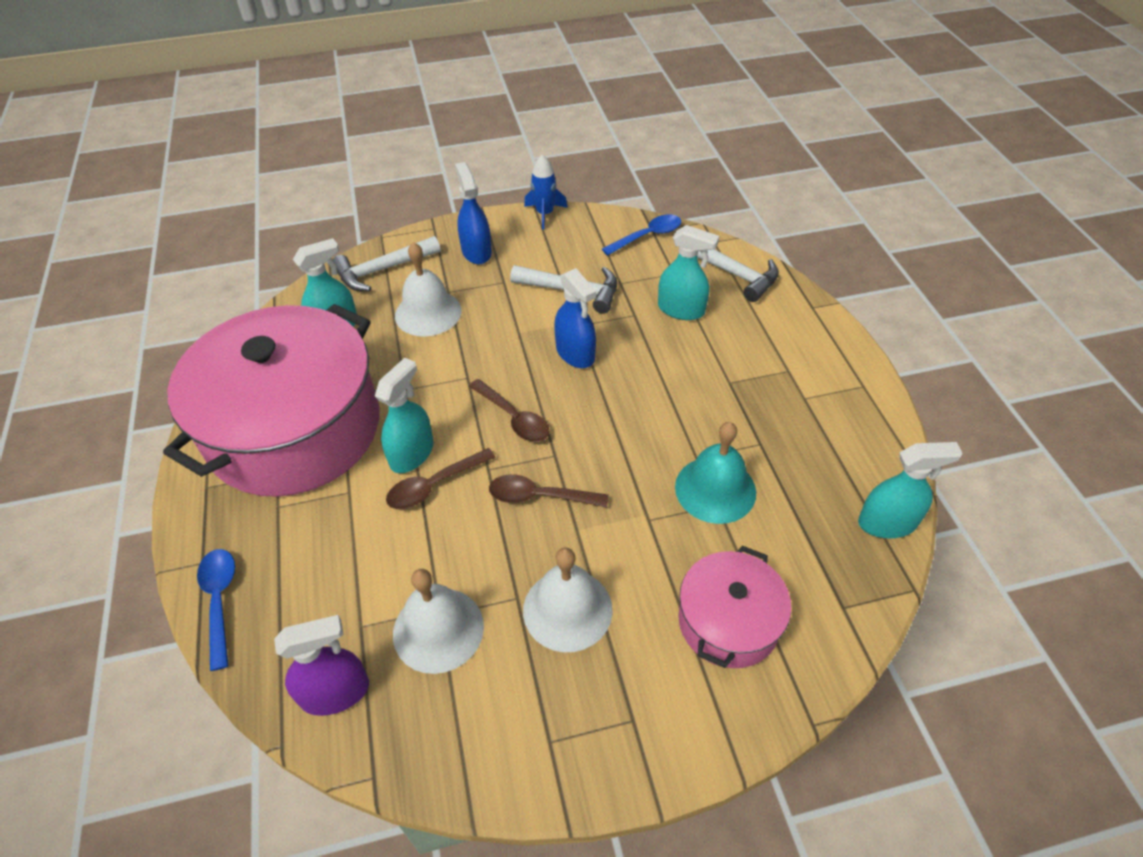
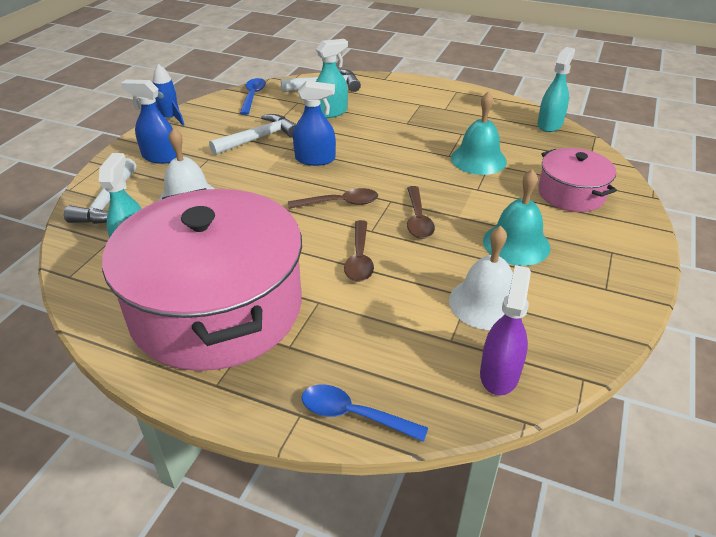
camera: 55 degrees left, 10 degrees down
(412, 454) = (318, 258): turquoise spray bottle -> none
(539, 496) = (418, 219): brown spoon -> brown spoon turned 45 degrees counterclockwise
(567, 609) = (516, 244): white bell -> turquoise bell

